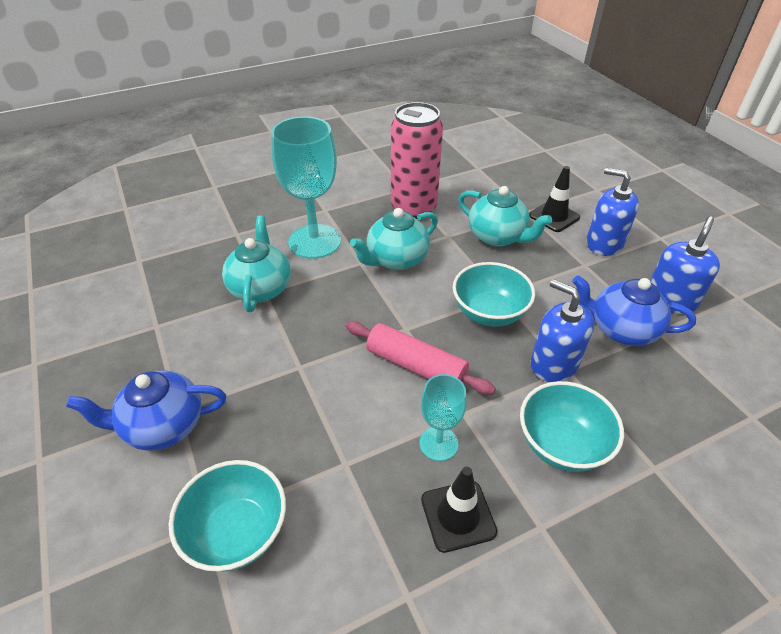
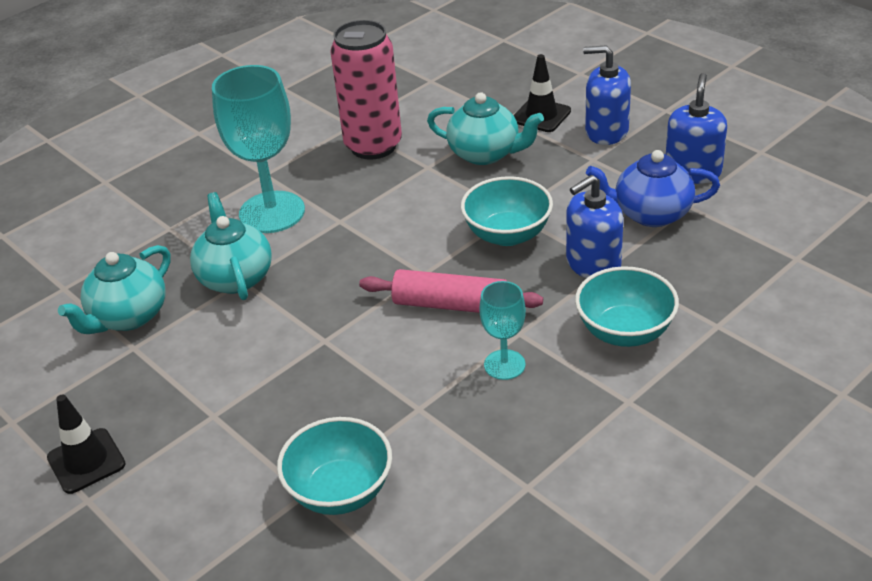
camera: 15 degrees left, 5 degrees down
(163, 426) = (206, 433): blue teapot -> none
(396, 259) = (379, 207): turquoise teapot -> turquoise teapot (128, 316)
(458, 515) = (548, 415): black traffic cone -> black traffic cone (86, 461)
(554, 364) = (593, 264): blue soap dispenser -> blue soap dispenser turned 60 degrees counterclockwise

